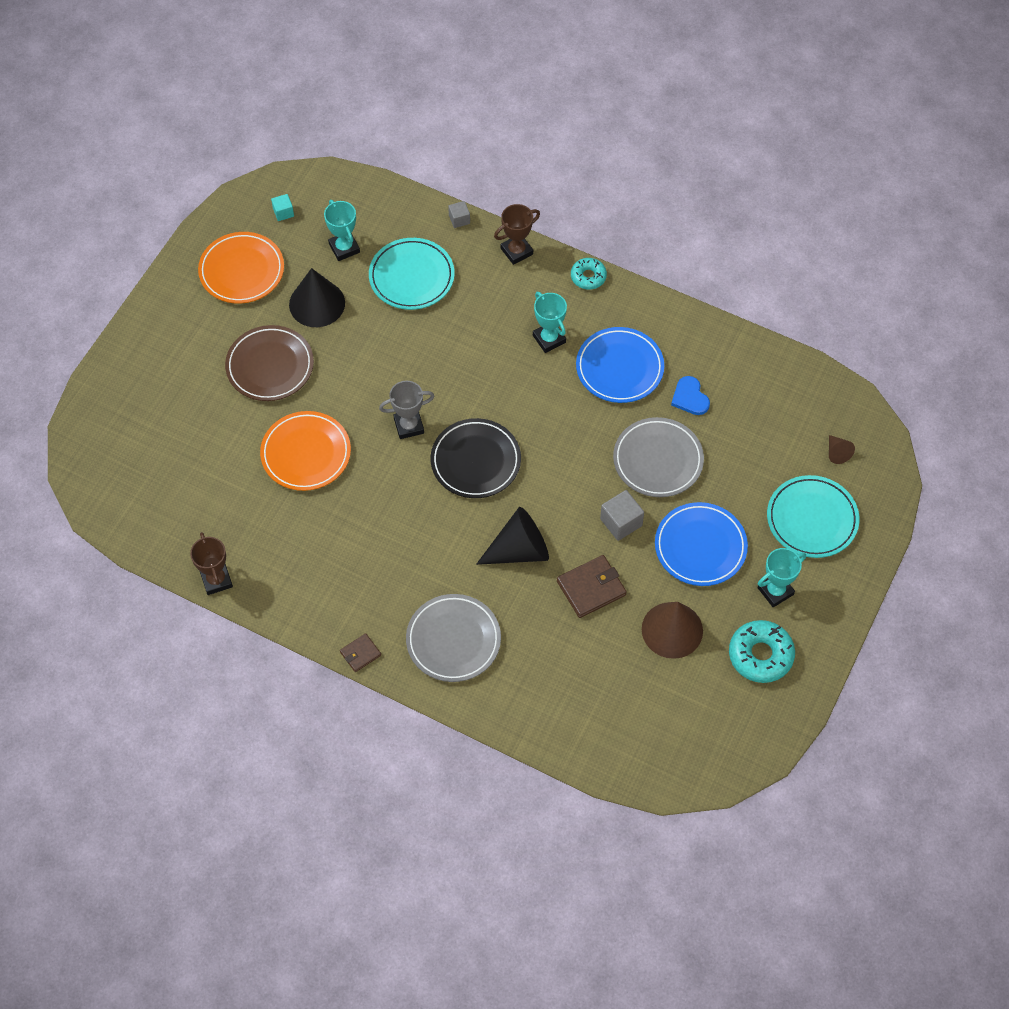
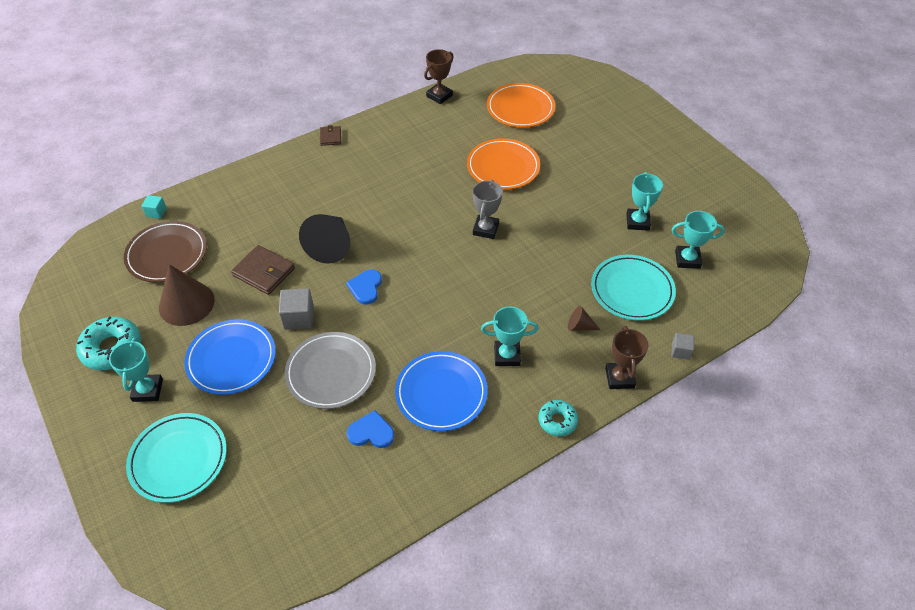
camera: 120 degrees right, 10 degrees down
(216, 580) = (439, 96): brown trophy -> brown trophy turned 60 degrees counterclockwise
(242, 271) = (695, 192): orange plate -> orange plate (520, 108)
(270, 366) = (593, 176): brown plate -> brown plate (167, 254)
(283, 212) = (746, 236): turquoise cube -> turquoise cube (156, 212)
(317, 303) = (637, 222): black cone -> turquoise trophy
(453, 640) = (297, 182): grey plate -> none
(475, 461) = (425, 254): black plate -> none
(550, 488) = (366, 287): none -> blue heart
(591, 588) = (264, 272): brown wallet -> brown wallet turned 60 degrees counterclockwise
(837, 452) = (219, 526): brown cone -> brown cone (579, 326)

